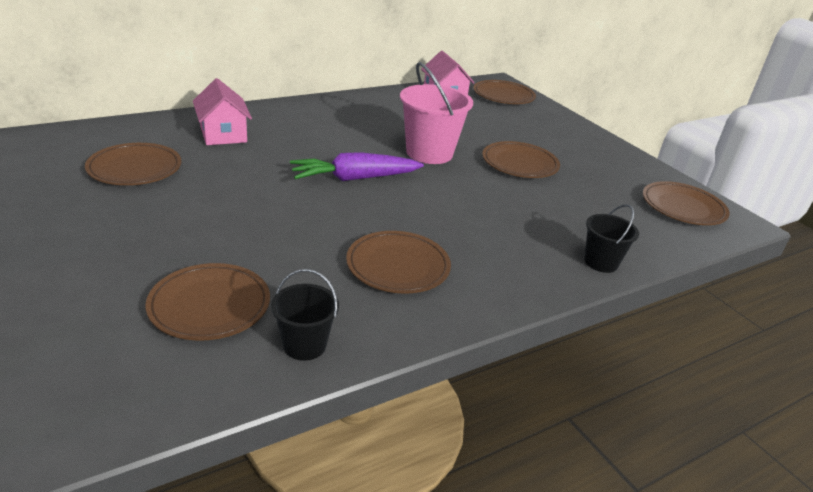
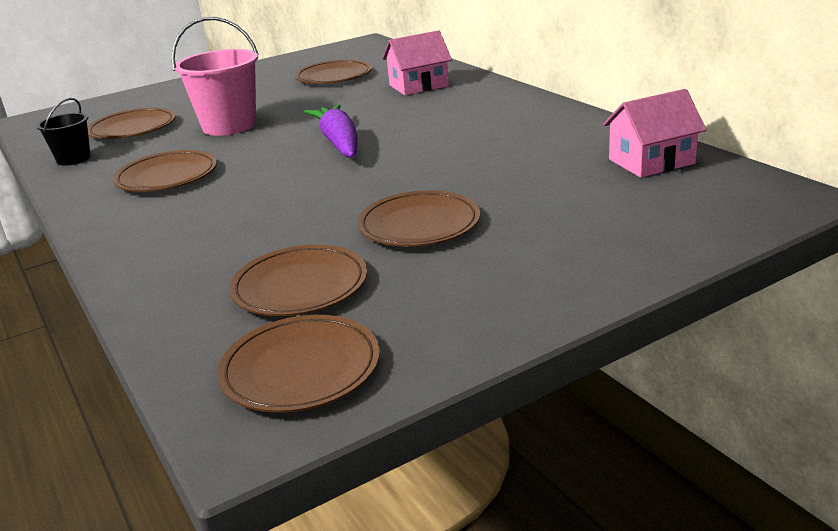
camera: 95 degrees right, 5 degrees down
(429, 153) = (423, 169): pink bucket -> pink bucket (229, 126)
(503, 96) = (717, 204): brown plate -> brown plate (300, 286)
(601, 262) = (146, 279): black bucket -> none

